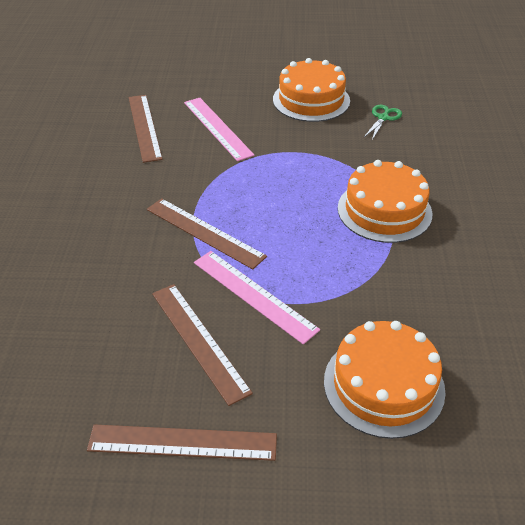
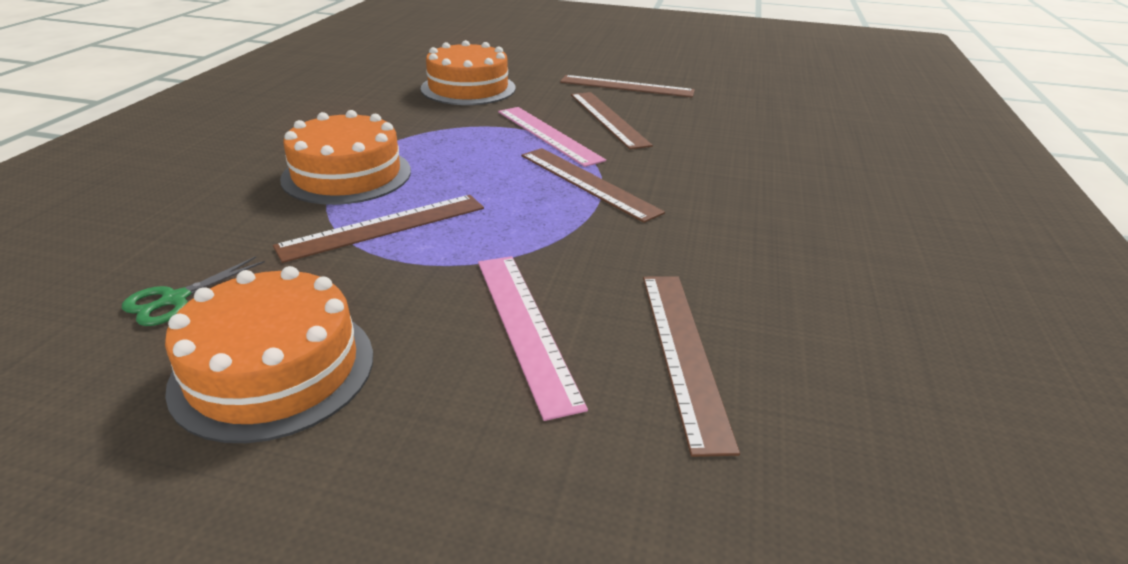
camera: 170 degrees left, 10 degrees down
(322, 171) = (384, 227): none -> brown ruler

